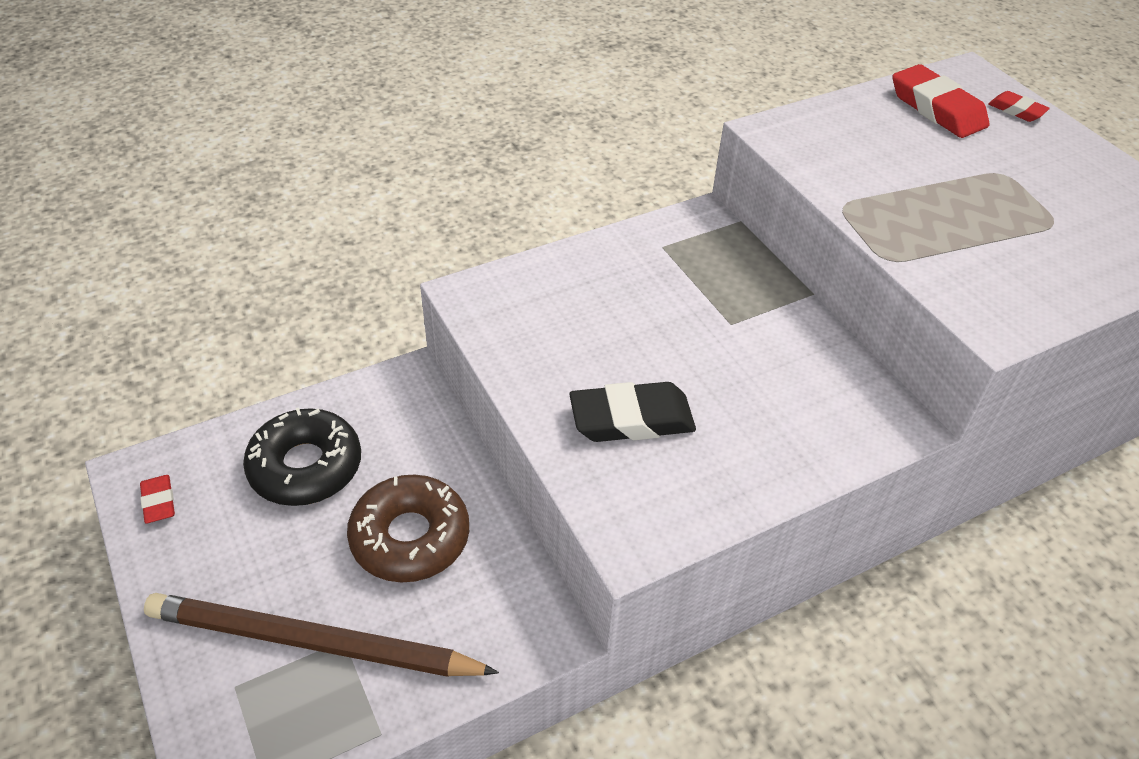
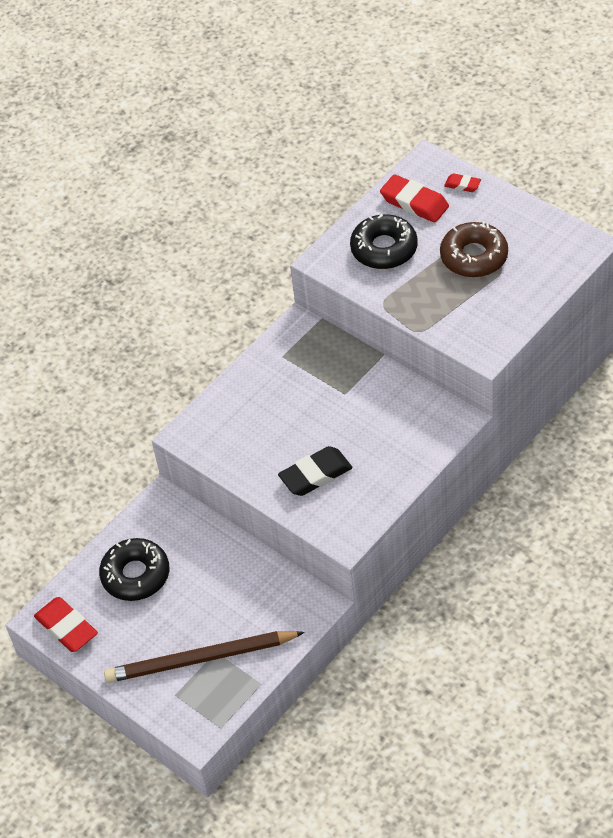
camera: 15 degrees left, 5 degrees up
(158, 502) = (66, 628): red eraser -> red eraser, size x1.88
(410, 537) = (219, 588): brown donut -> brown donut (474, 257)
(871, 144) = (384, 249): none -> black donut

